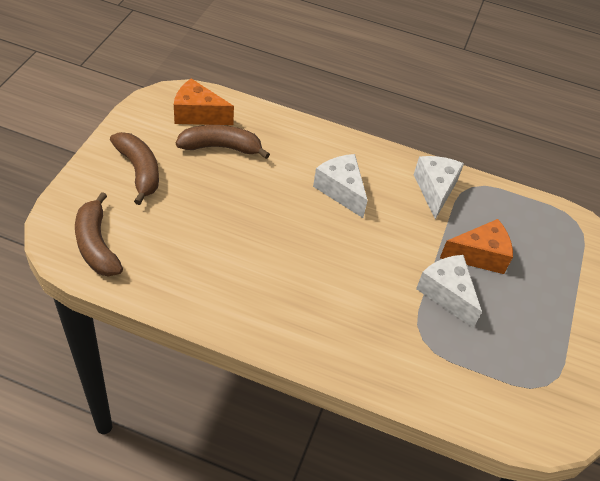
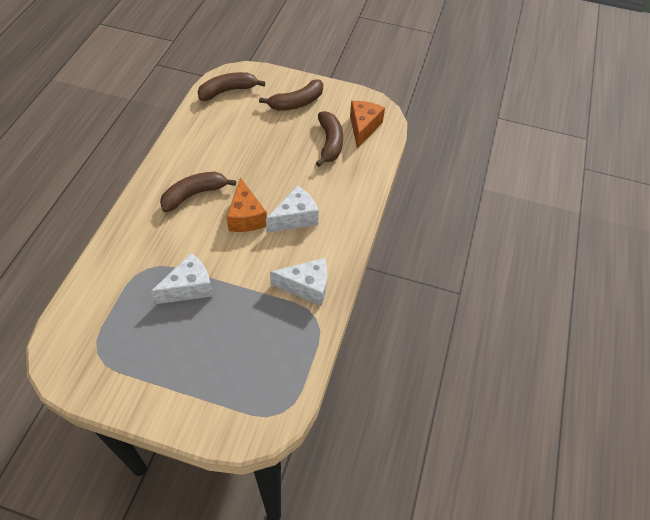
camera: 90 degrees right, 5 degrees up
(302, 288) = (194, 195): none -> brown banana
(479, 255) = (231, 316): orange cheese -> orange cheese (246, 217)

